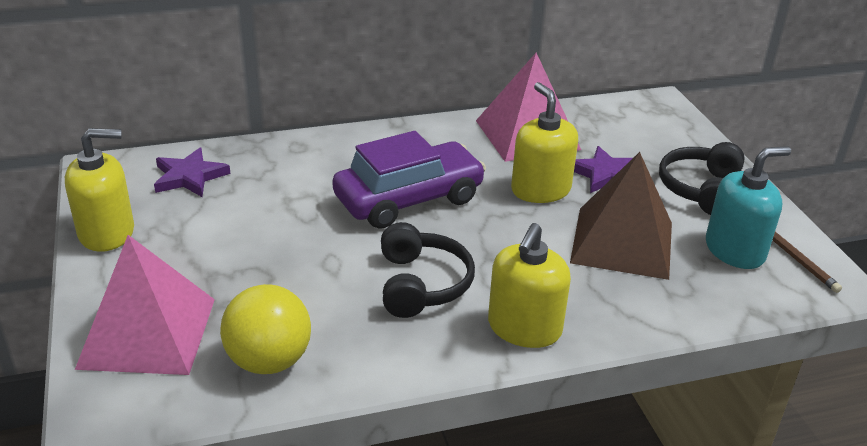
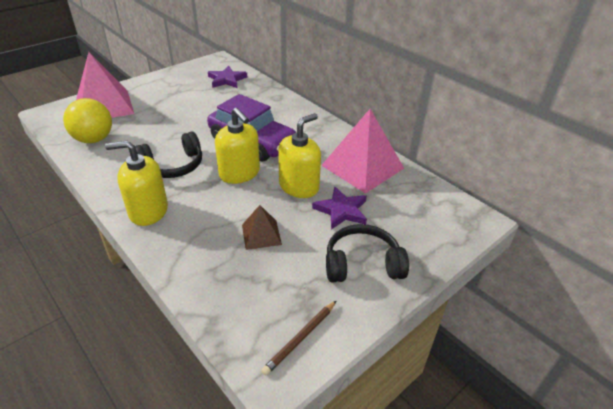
camera: 65 degrees right, 5 degrees up
(107, 233) = (170, 76): yellow soap dispenser -> yellow soap dispenser (239, 173)
(622, 242) = (261, 234): brown pyramid -> brown pyramid, size x0.51
(734, 250) = (288, 297): turquoise soap dispenser -> none

